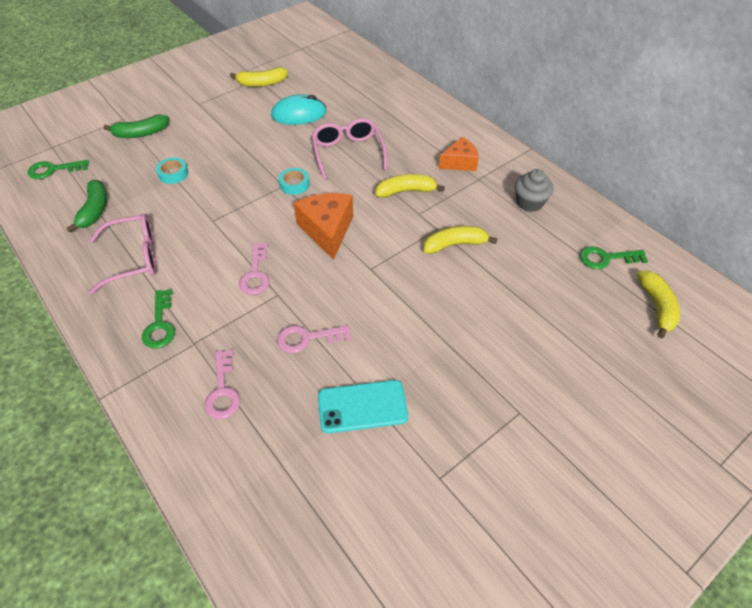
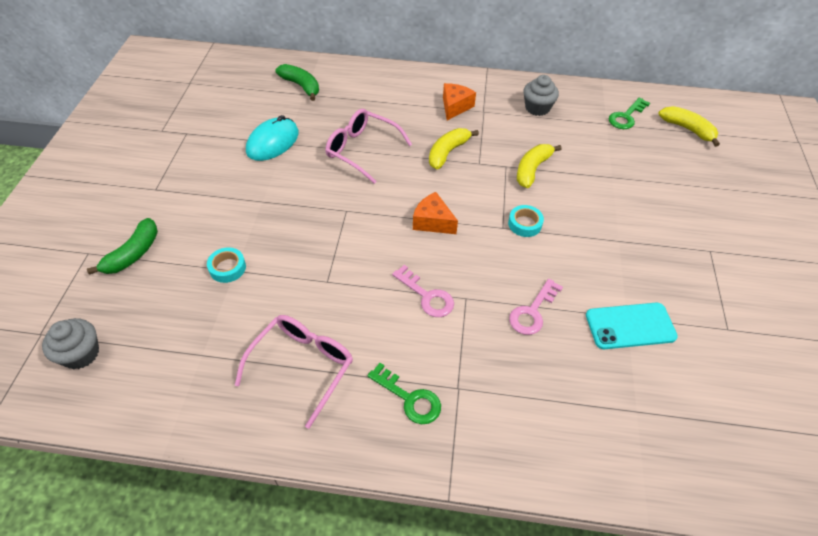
camera: 45 degrees left, 0 degrees up
(53, 170) = (81, 354): green key -> grey cupcake
(95, 210) = (194, 356): green banana -> green banana (301, 86)
(223, 391) = (531, 401): pink key -> none
(262, 83) = (196, 135): yellow banana -> none
(294, 184) = (354, 203): turquoise tape -> turquoise tape (524, 224)
(327, 230) = (432, 222): orange cheese -> orange cheese, size x0.66
(362, 406) = (630, 326): turquoise phone -> turquoise phone turned 45 degrees clockwise

